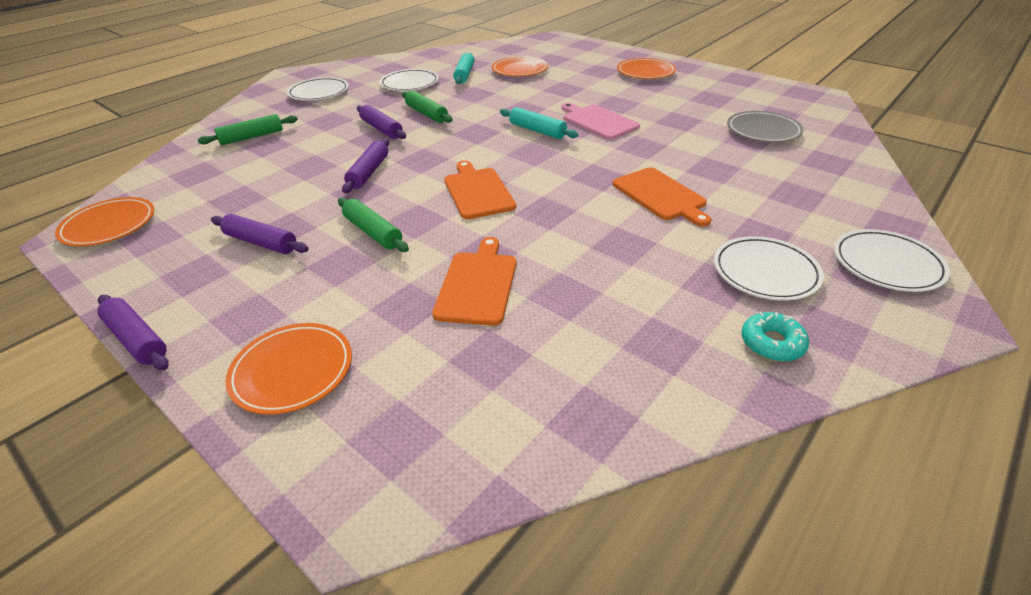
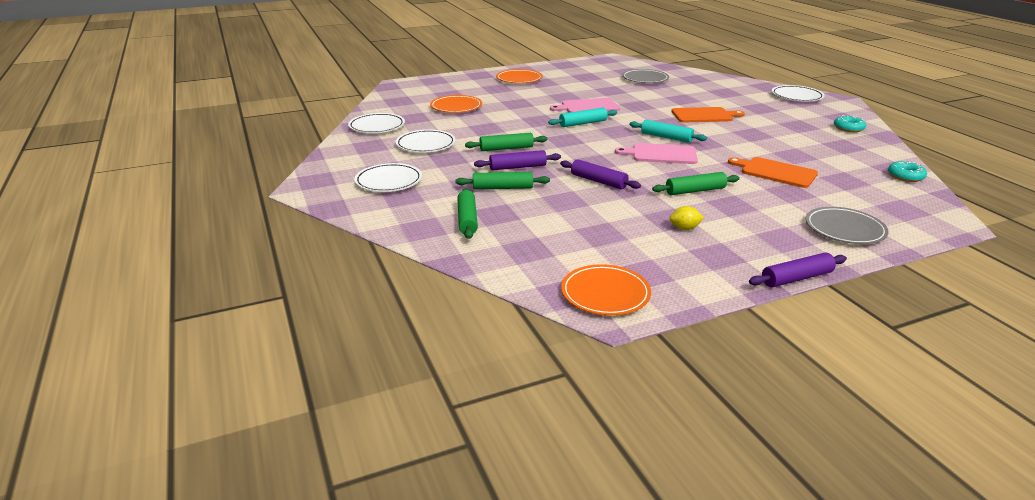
camera: 65 degrees left, 10 degrees down
(261, 242) = (684, 228): purple rolling pin -> yellow lemon
(292, 371) = (844, 229): orange plate -> grey plate
(327, 134) = (502, 188): none -> green rolling pin
(464, 74) = (436, 124): turquoise rolling pin -> turquoise rolling pin (666, 137)
(478, 191) = (661, 154): orange cutting board -> pink cutting board
(563, 437) = (905, 176): none -> turquoise donut
(765, 272) = (793, 115): white plate -> white plate (377, 126)

